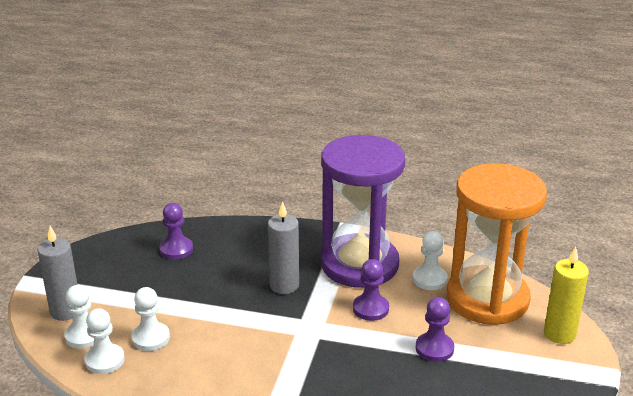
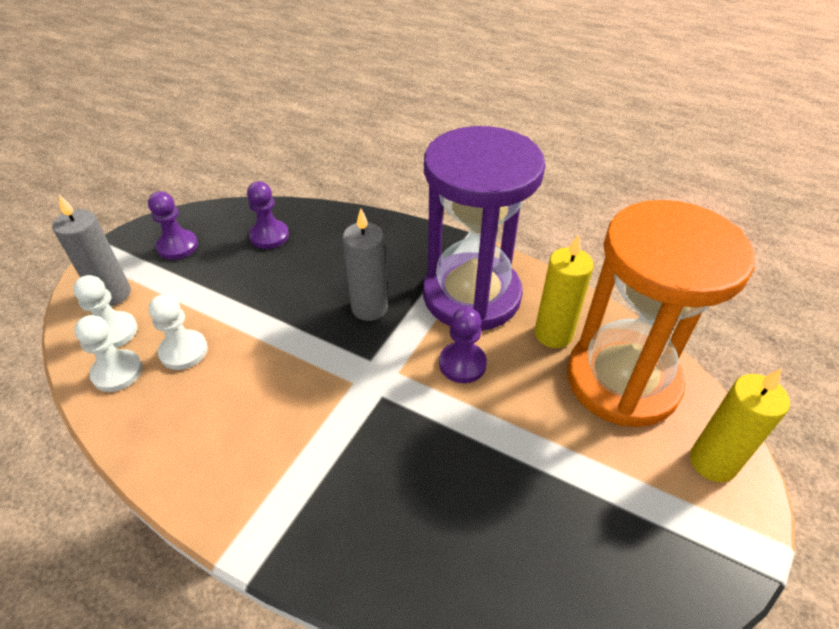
camera: 15 degrees right, 15 degrees up
(429, 279) = (553, 334): white pawn -> yellow candle
(434, 348) = (526, 447): purple pawn -> purple pawn (177, 246)

